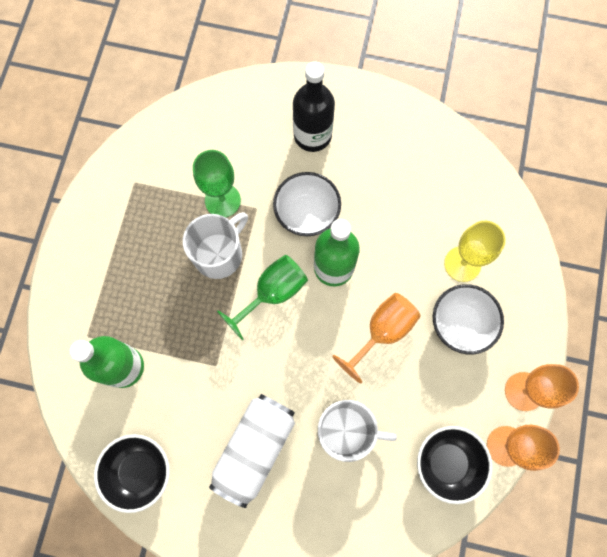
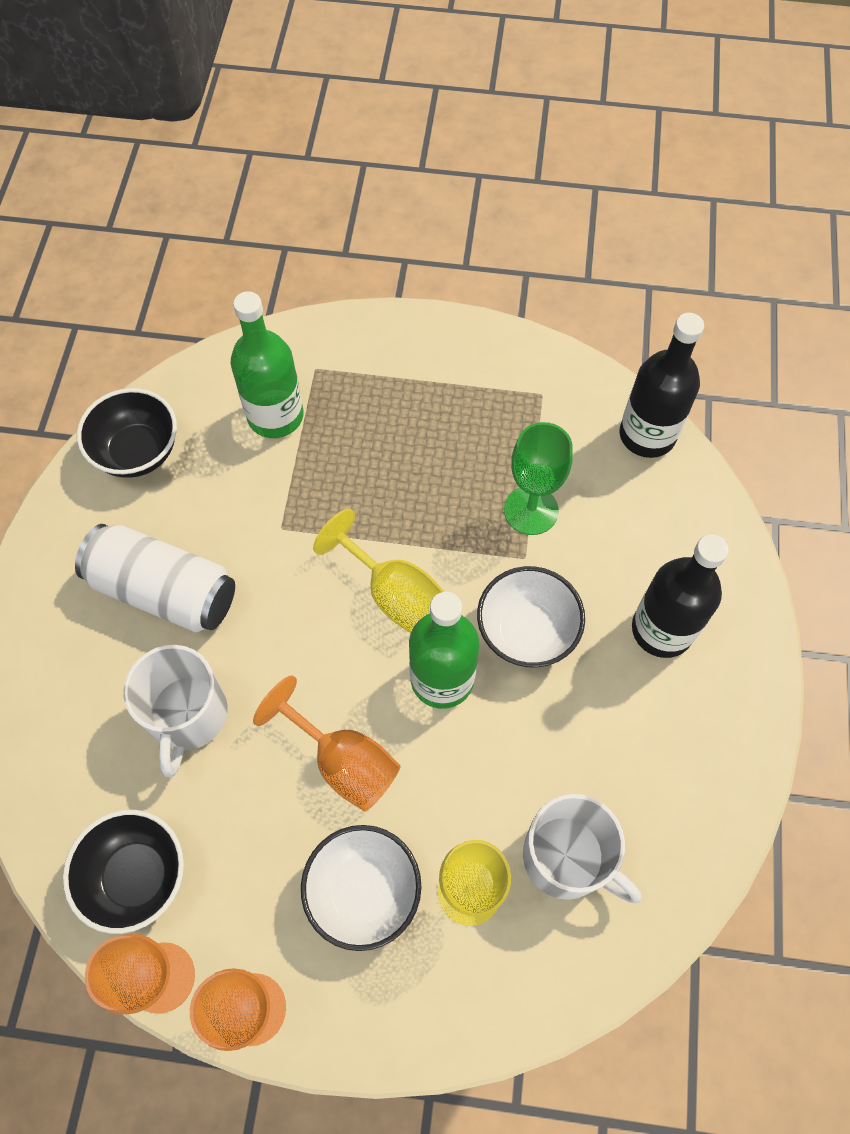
camera: 85 degrees right, 10 degrees down
(176, 121) = (647, 435): none -> black bottle
(219, 254) = (446, 515): white mug -> white mug (567, 858)
(272, 293) = (393, 593): green goblet -> yellow goblet

